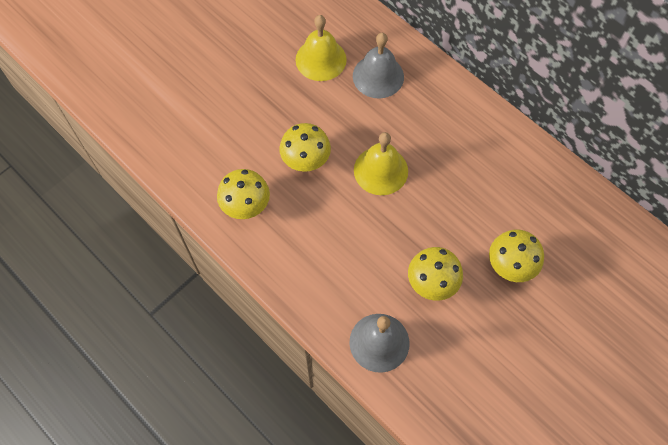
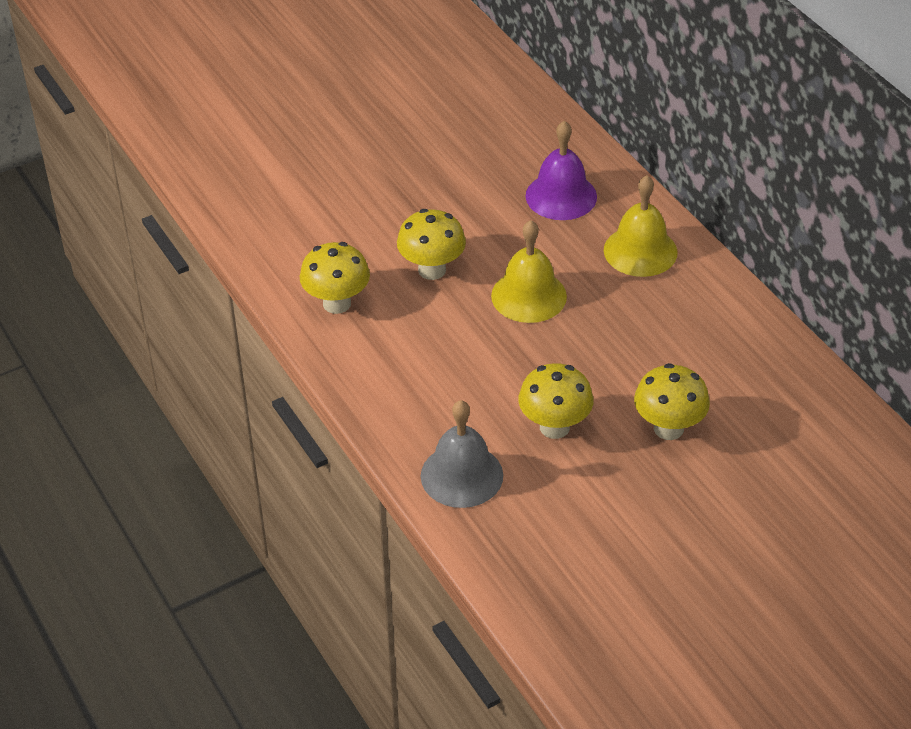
camera: 15 degrees right, 20 degrees down
(321, 59) = (490, 166): yellow bell -> yellow bell (640, 251)
(378, 76) = (561, 196): grey bell -> purple bell

